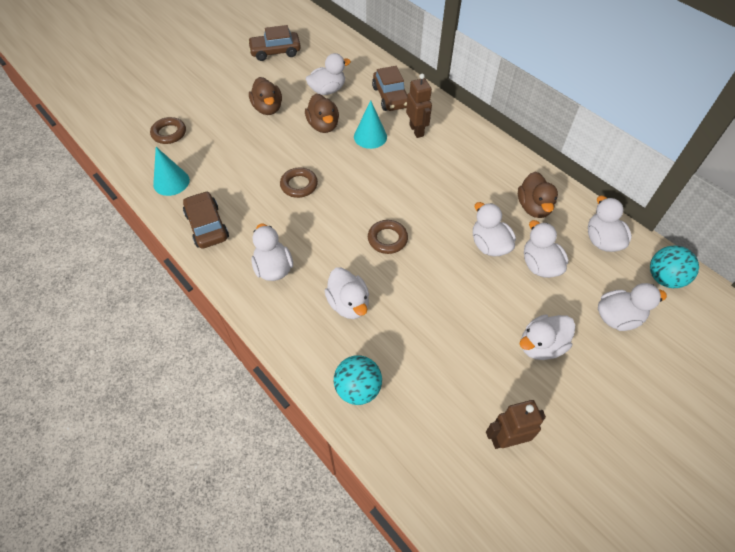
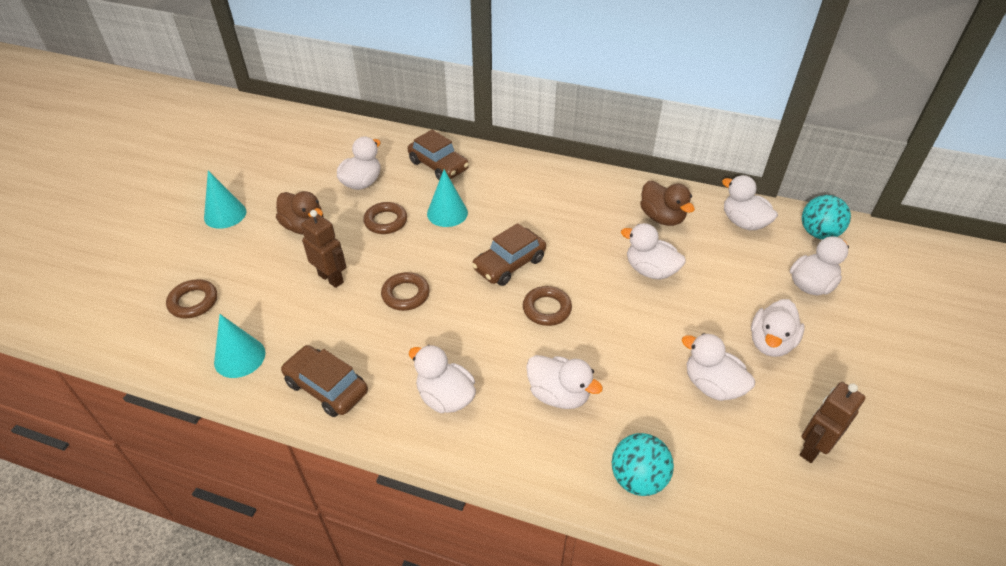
camera: 30 degrees left, 10 degrees down
(225, 79) = (225, 214): none -> turquoise cone
(275, 52) = (267, 163): brown car -> brown car (509, 264)
(323, 126) = (386, 221): brown duck -> brown ring
(416, 130) = (492, 189): brown robot -> brown robot (331, 278)
(539, 265) = (709, 268): white duck -> white duck (712, 385)

